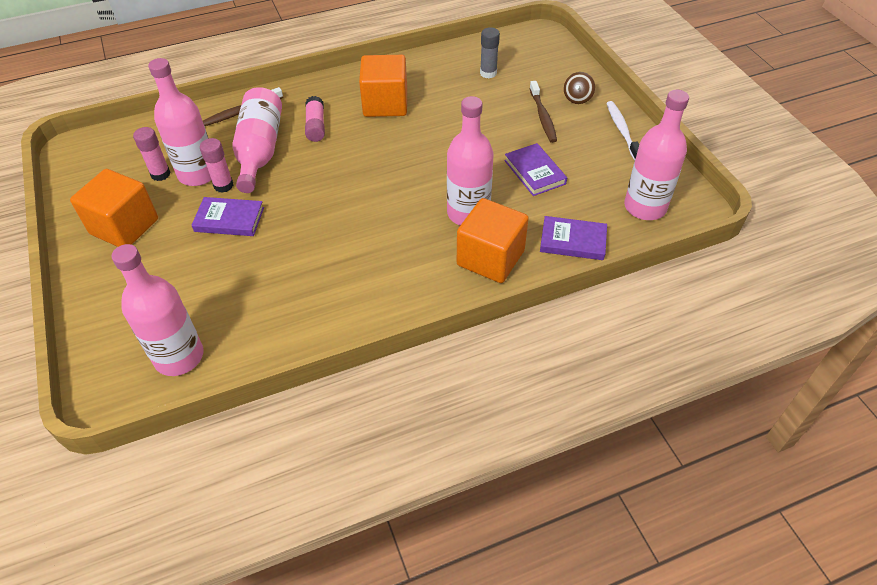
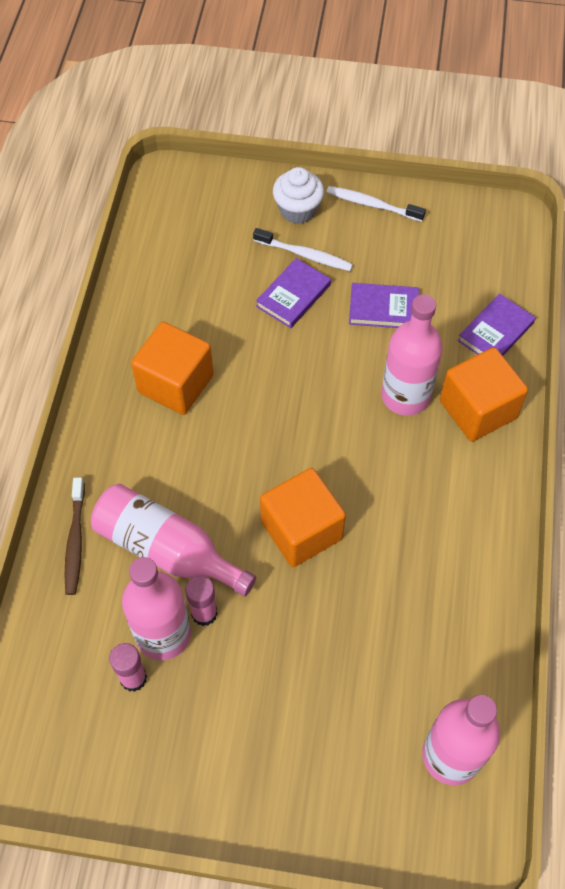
camera: 60 degrees left, 10 degrees up
(124, 226) = (205, 751): orange cube -> orange cube (301, 530)
(229, 219) = (268, 628): purple book -> purple book (293, 295)
(316, 126) = (164, 472): pink glue stick -> none
(488, 73) = (196, 261): grey glue stick -> none
(543, 117) = (305, 255): brown toothbrush -> white toothbrush
(577, 98) = (298, 210): brown spinning top -> white cupcake
(645, 207) = (487, 252): pink bottle -> none

